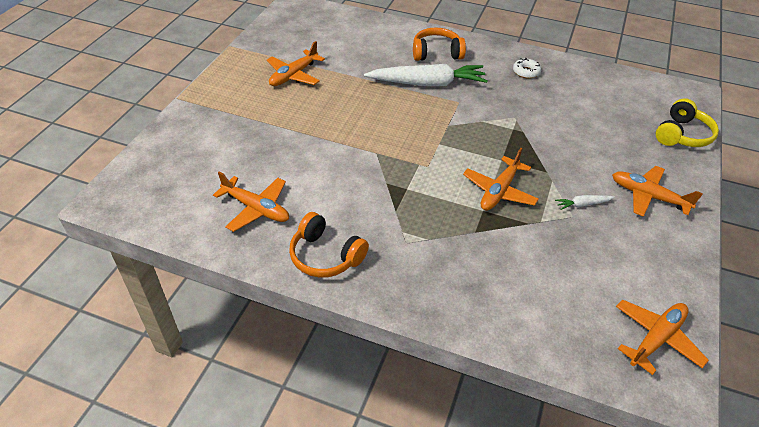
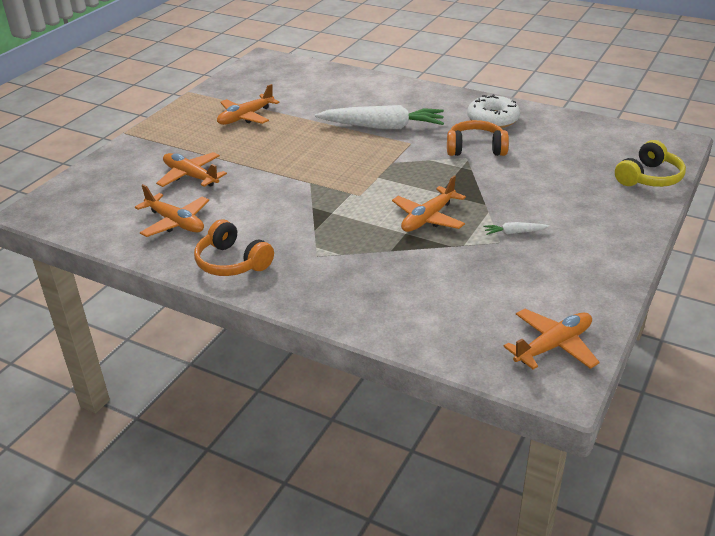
camera: 10 degrees right, 10 degrees down
(436, 53) = (401, 101): orange headphones -> orange headphones (475, 148)
(526, 72) = (493, 119): white donut -> white donut, size x1.73
(648, 196) = (589, 229): orange plane -> orange plane (190, 176)

